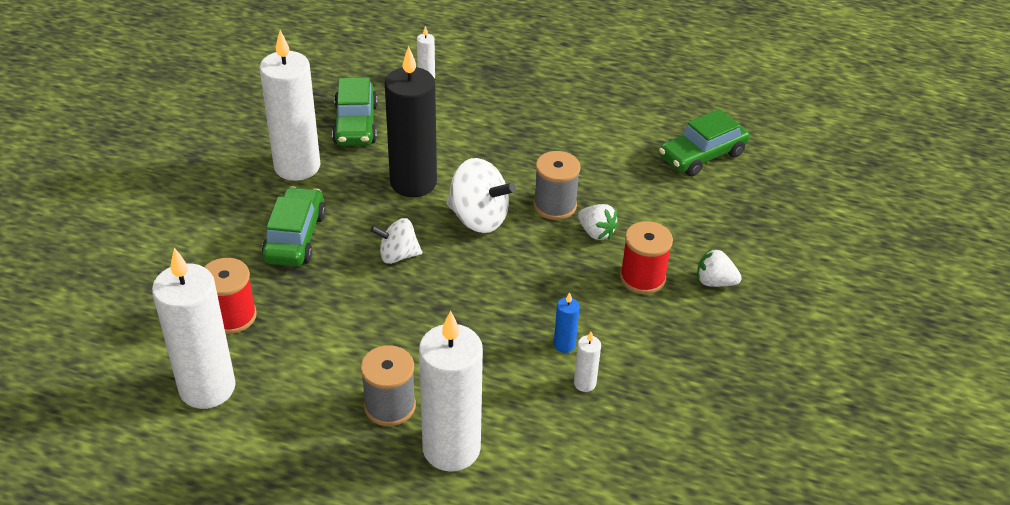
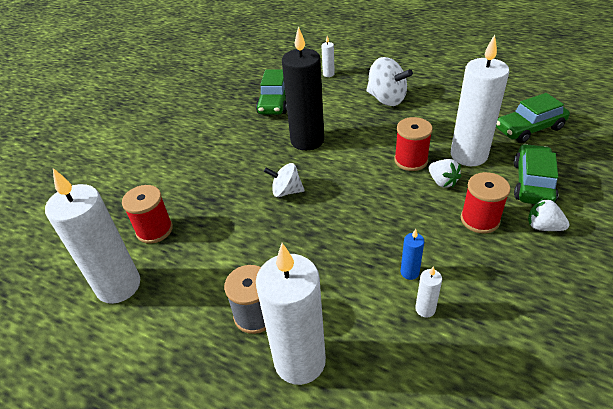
camera: 15 degrees right, 0 degrees up
(295, 237) = (215, 175): green car -> green car (532, 183)
(297, 166) = (229, 127): white candle -> white candle (468, 155)
(478, 218) = (351, 167): white spinning top -> white spinning top (386, 99)
(555, 205) = (411, 160): grey spool -> red spool

